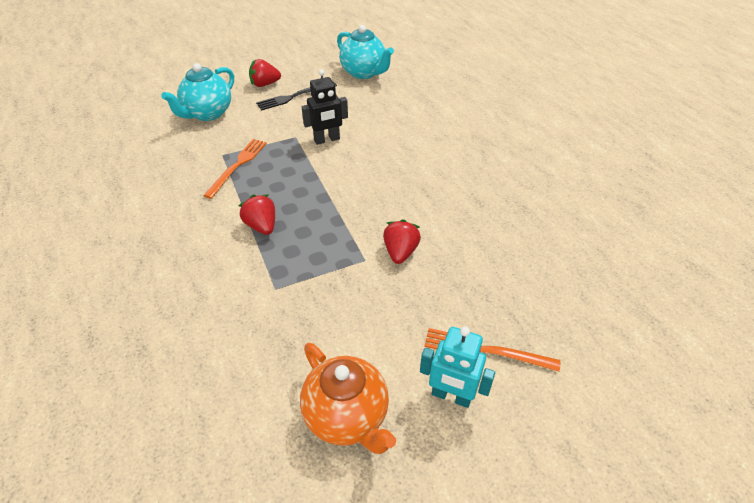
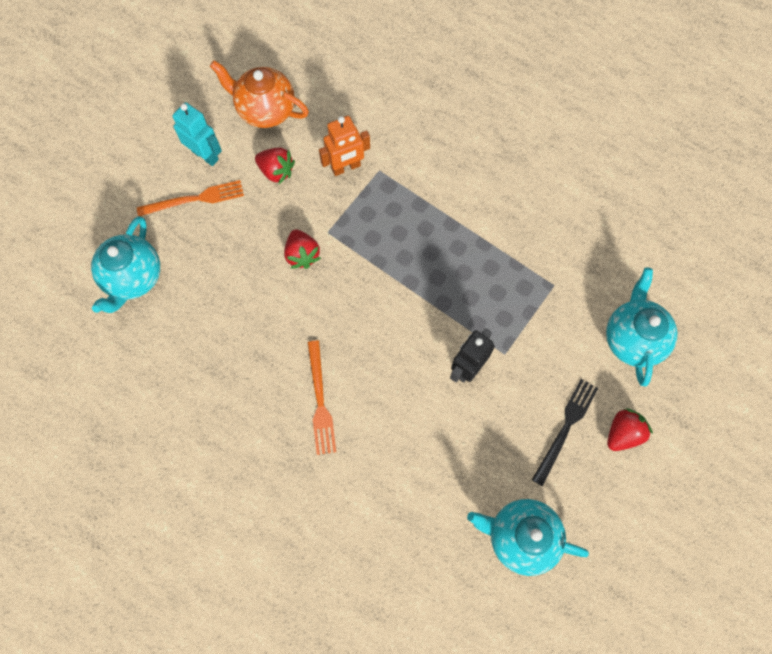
camera: 150 degrees right, 25 degrees up
(237, 165) = (524, 278): orange fork -> orange fork (320, 401)
(261, 226) = (438, 220): red strawberry -> red strawberry (276, 171)
(304, 306) = (346, 167): none -> orange robot
(451, 396) = (205, 155): turquoise robot -> turquoise robot turned 45 degrees clockwise
(580, 303) = (133, 278): none -> turquoise teapot

